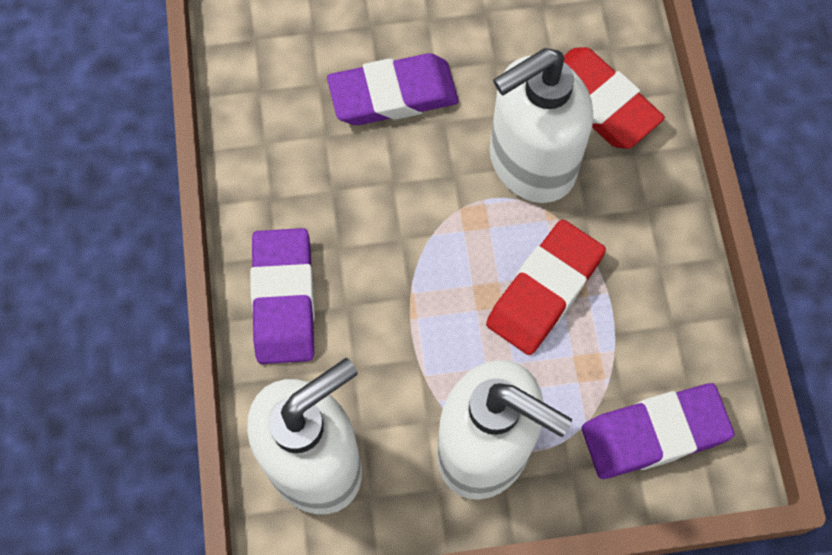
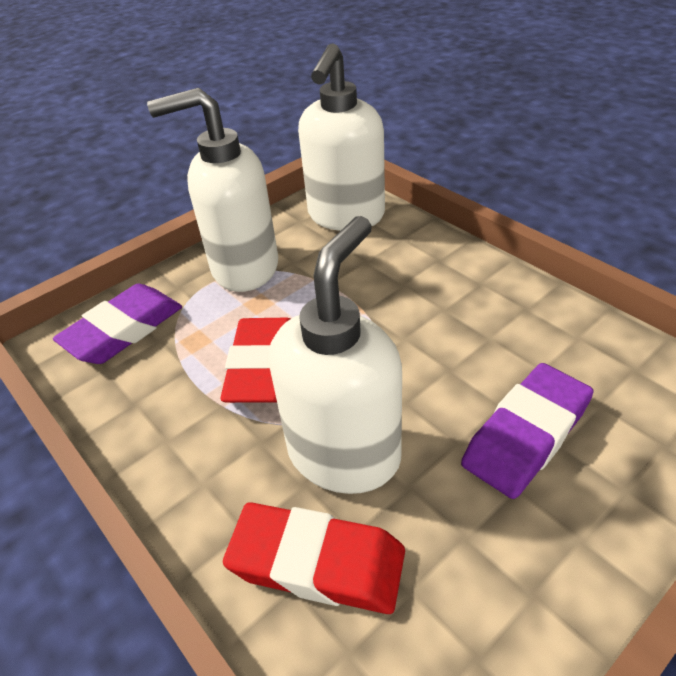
camera: 150 degrees right, 25 degrees down
(284, 299) = (447, 265): purple eraser -> none

